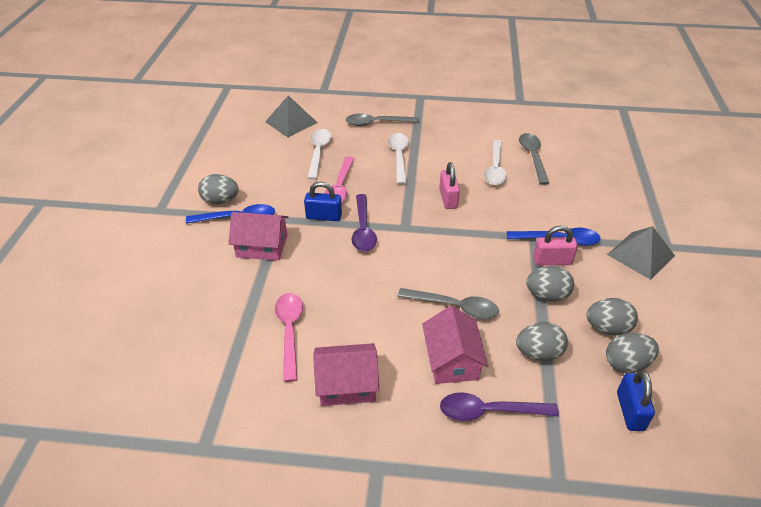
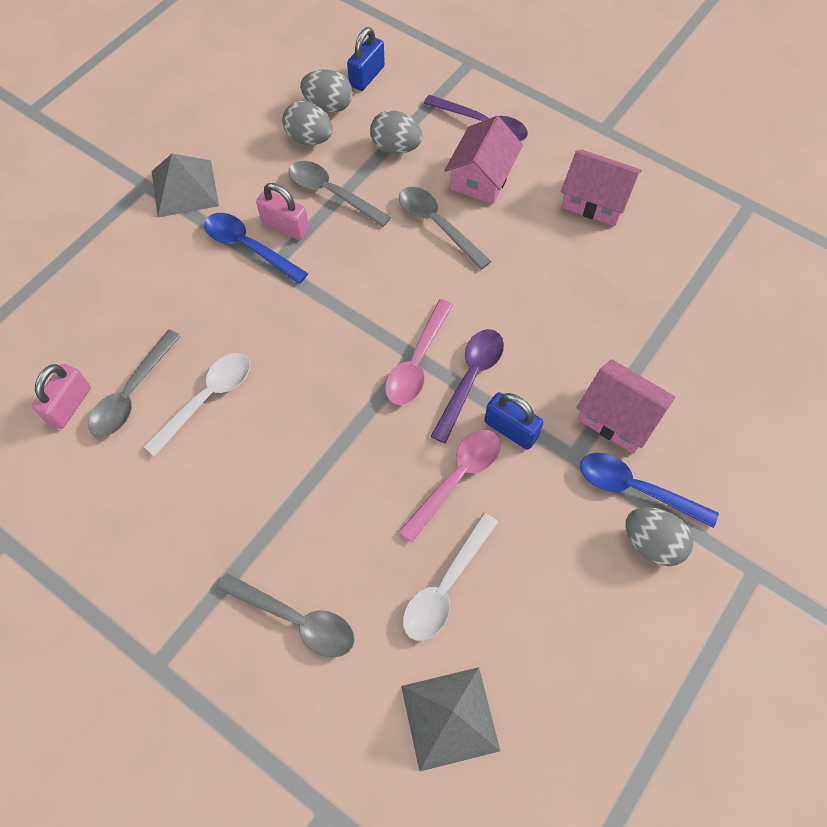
camera: 150 degrees left, 20 degrees up
(290, 331) = (629, 278): pink spoon -> pink spoon (417, 362)
(399, 157) = (324, 502): white spoon -> none
(448, 199) = (321, 376): pink padlock -> pink padlock (69, 405)
(547, 295) = (331, 193): grey egg -> grey spoon

